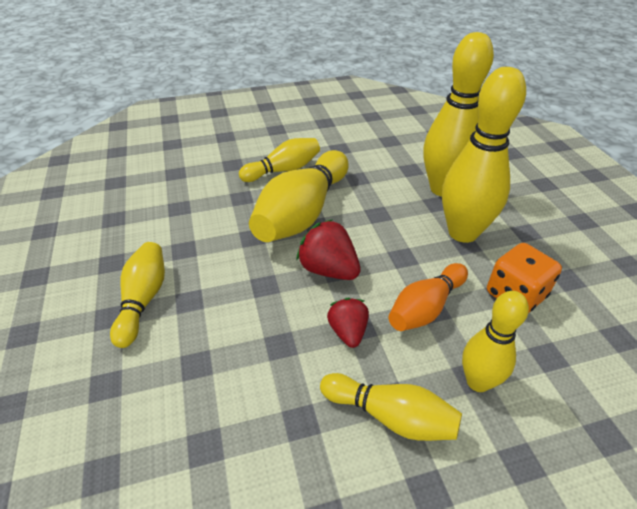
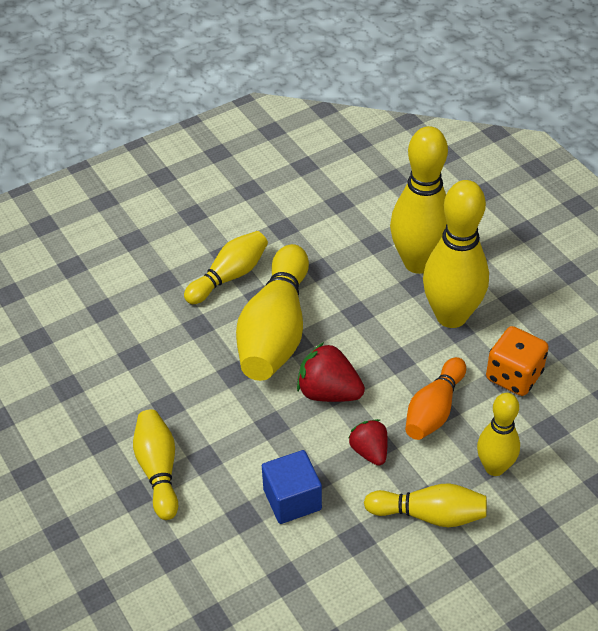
camera: 15 degrees left, 5 degrees up
(251, 360) = (292, 499): none -> blue cube

